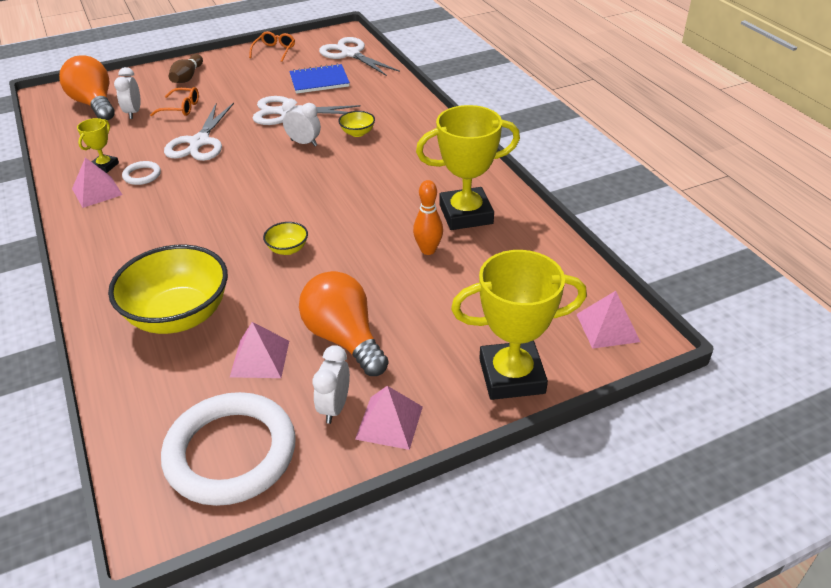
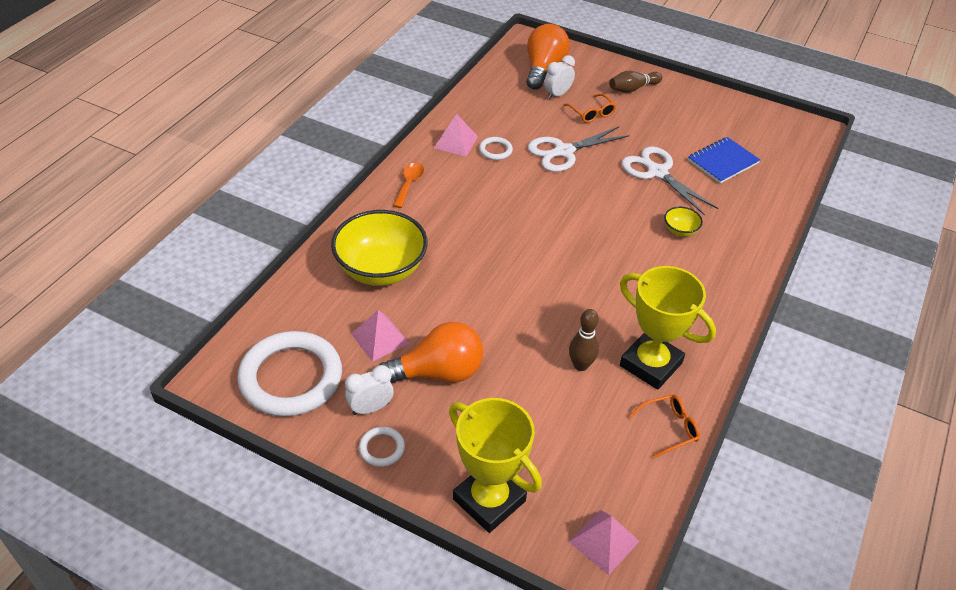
camera: 50 degrees right, 5 degrees up
(102, 244) = (409, 184): none -> orange spoon
(105, 166) = (485, 125): yellow trophy -> none
(274, 51) = (730, 108): orange glasses -> orange glasses (669, 428)
(287, 249) = (498, 281): yellow bowl -> none
(304, 143) = (629, 208): white clock -> none
(319, 81) = (723, 162): blue notebook -> blue notebook turned 75 degrees counterclockwise
(344, 338) = (438, 373): orange light bulb -> orange light bulb turned 60 degrees clockwise
(350, 54) = (787, 154): white scissors -> none
(389, 422) = (382, 448): pink pyramid -> white ring
(428, 250) = (580, 365): orange bowling pin -> brown bowling pin

